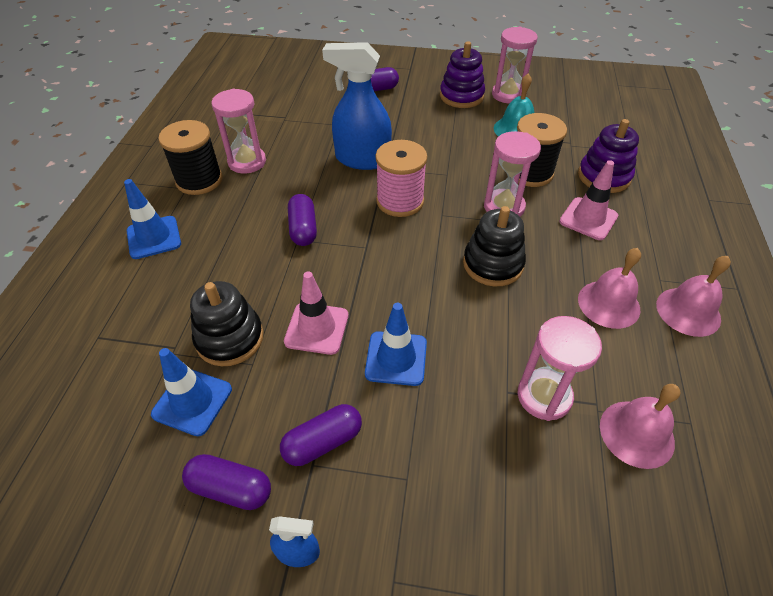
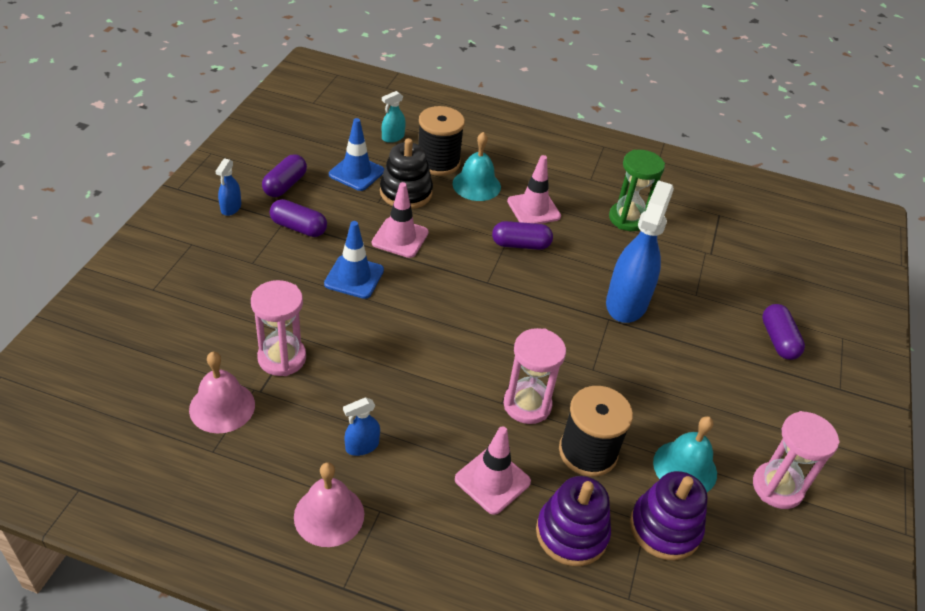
camera: 95 degrees right, 5 degrees down
(104, 376) = (393, 137): none -> turquoise spray bottle
(154, 237) = (527, 160): blue traffic cone -> none
(199, 180) = (601, 187): black spool -> black spool (438, 162)
(206, 274) = (476, 185): none -> turquoise bell
(243, 225) = (533, 209): none -> pink traffic cone
(247, 162) = (628, 218): pink hourglass -> green hourglass
(323, 442) = (298, 227): purple capsule -> purple capsule turned 45 degrees counterclockwise
(400, 201) = (550, 319): pink spool -> none
(461, 96) = (769, 429): purple stacking toy -> purple stacking toy (665, 528)
(493, 264) = (441, 369): black stacking toy -> none
(608, 304) = (362, 446): pink bell -> blue spray bottle

